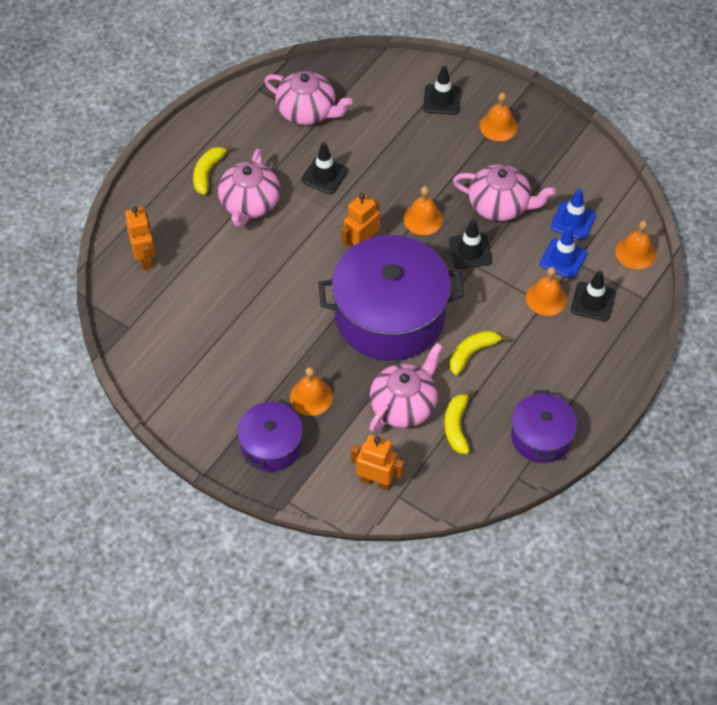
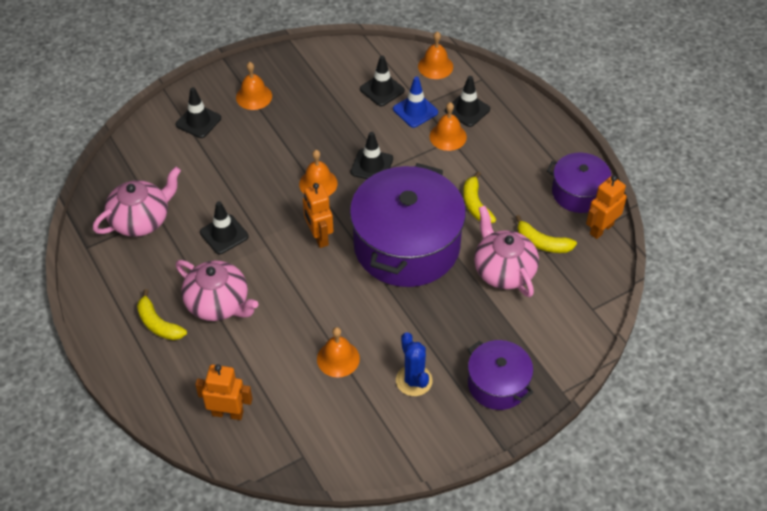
camera: 65 degrees left, 5 degrees down
(242, 378) = (414, 380): none -> blue cactus
(311, 397) = (461, 334): orange bell -> orange bell (338, 358)
(376, 481) = (570, 319): orange robot -> orange robot (601, 229)
(500, 205) = (337, 128): pink teapot -> none
(573, 221) = (382, 90): blue traffic cone -> black traffic cone

